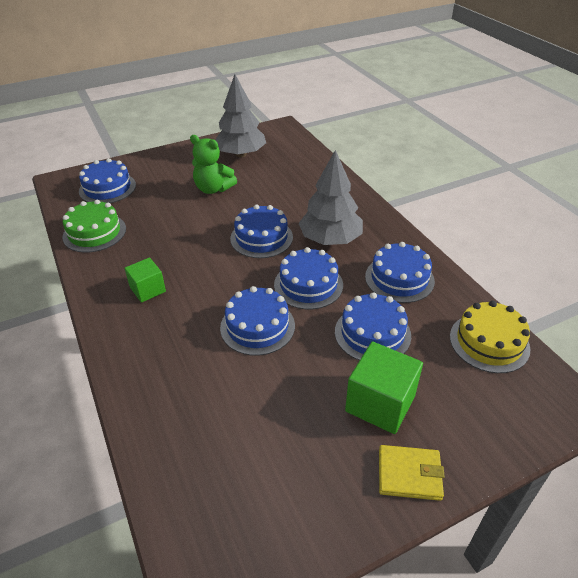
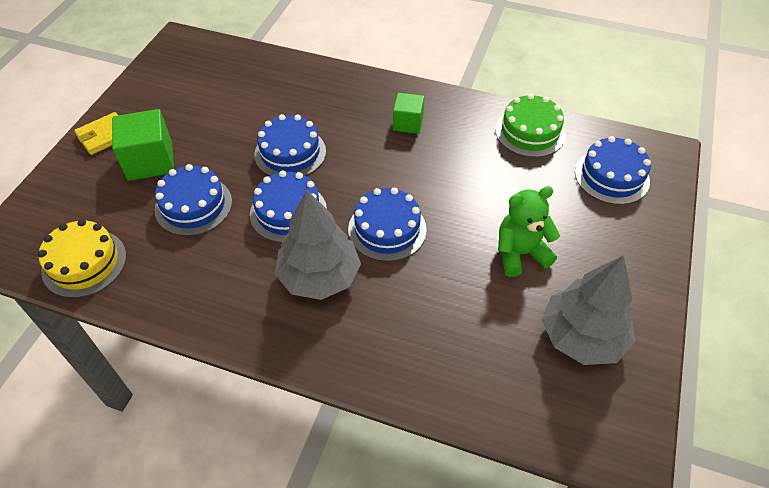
camera: 135 degrees right, 10 degrees up
(399, 278) = (209, 276): blue cake -> none

